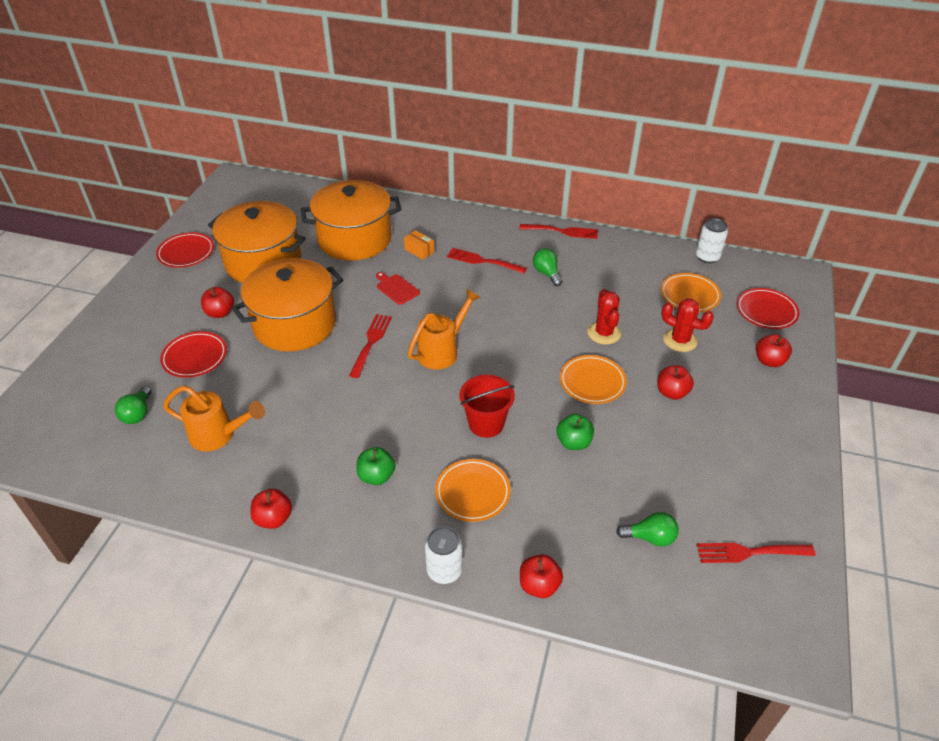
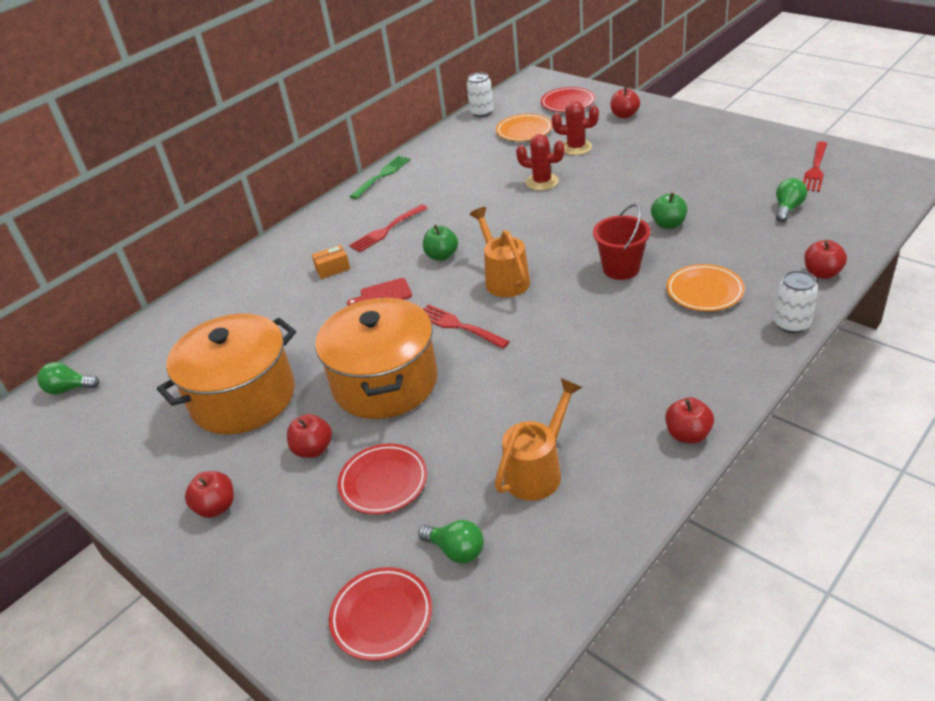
camera: 60 degrees left, 5 degrees down
(186, 253) = (155, 475): red plate -> red plate (382, 616)
(354, 239) = (269, 313): orange pot -> none
(376, 476) = (658, 350): green apple -> green apple (442, 256)
(546, 273) = (436, 196): green light bulb -> green light bulb (69, 389)
(562, 231) = (382, 176): red fork -> green fork
(592, 382) = (600, 200): orange plate -> none
(672, 392) = (635, 165): red apple -> red apple (216, 507)
(680, 340) = (576, 147): red cactus -> red cactus turned 45 degrees clockwise

